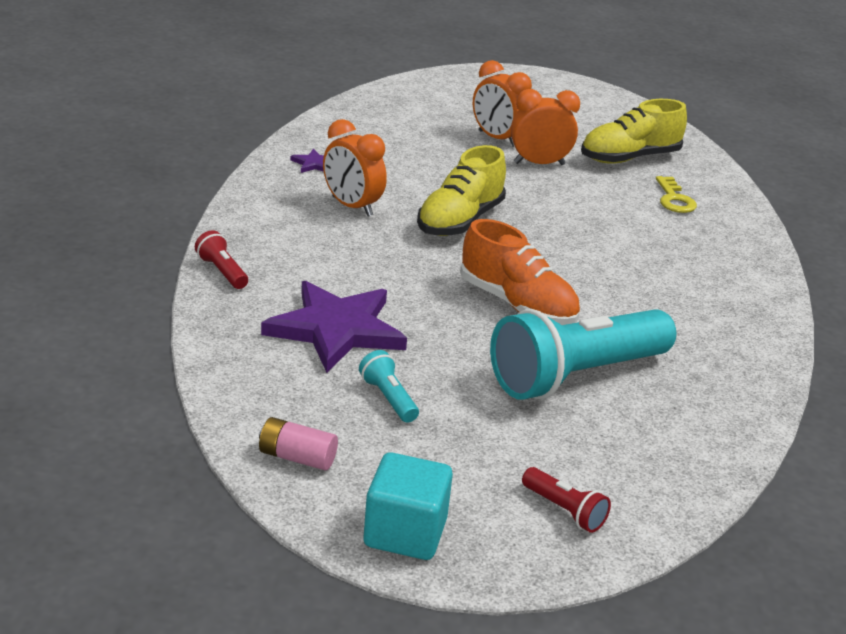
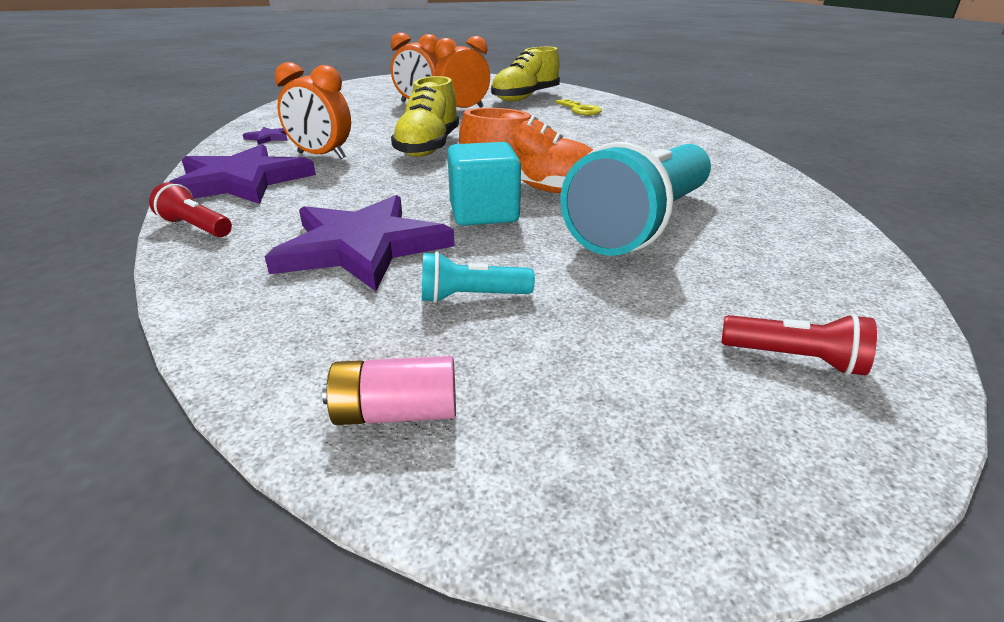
camera: 20 degrees left, 0 degrees up
(270, 224) = (241, 181): none -> purple star
(388, 398) = (471, 297): turquoise flashlight -> turquoise flashlight turned 45 degrees counterclockwise
(405, 533) = (644, 477): turquoise cube -> turquoise cube (484, 213)

